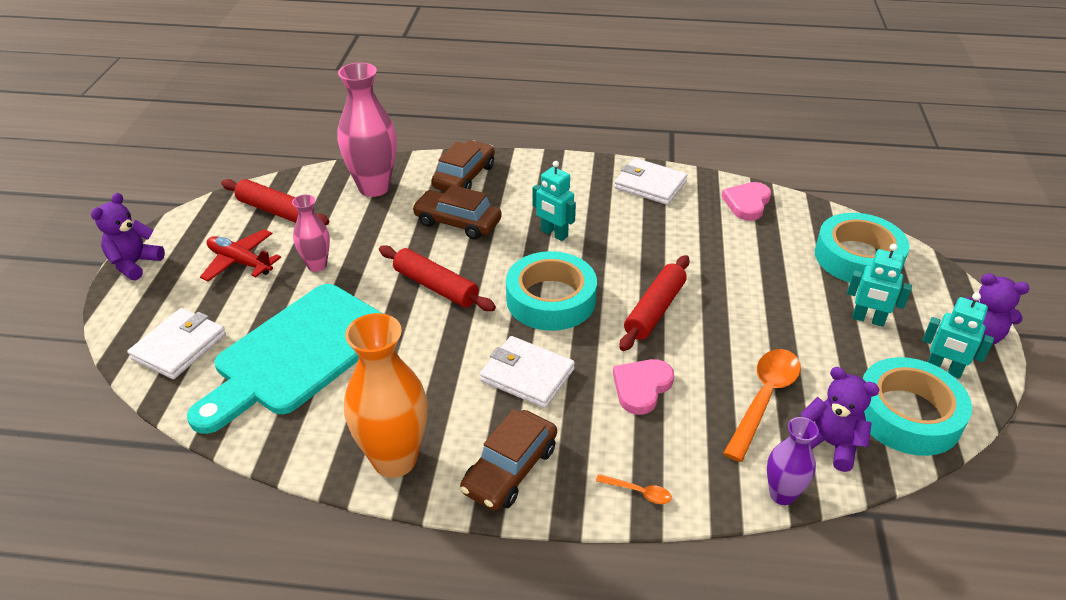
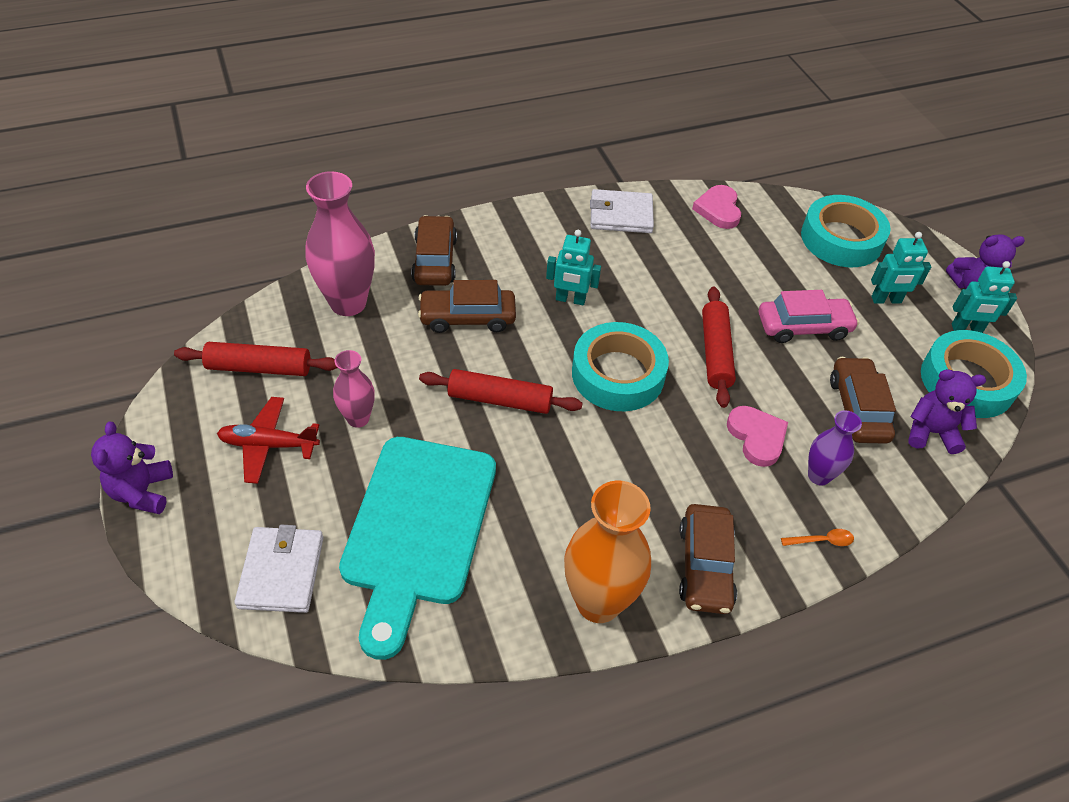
camera: 30 degrees left, 10 degrees up
(527, 375) = (653, 463): white wallet -> none
(641, 387) = (757, 437): pink heart -> pink heart turned 150 degrees clockwise
(760, 316) = (803, 327): none -> pink car
(764, 398) = (858, 409): orange spoon -> brown car
(782, 494) = (926, 494): purple vase -> purple vase (819, 476)

